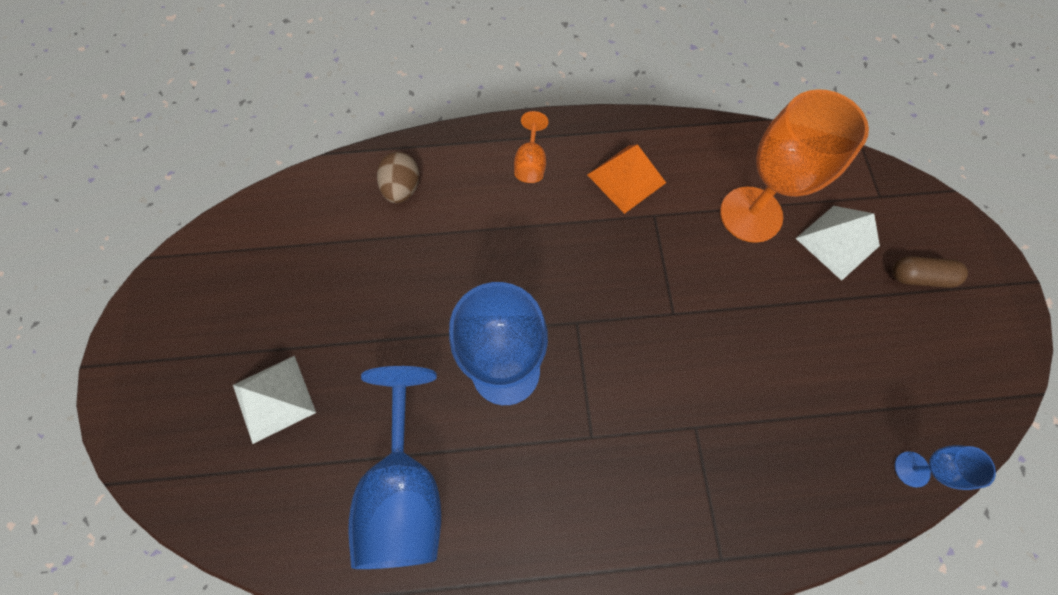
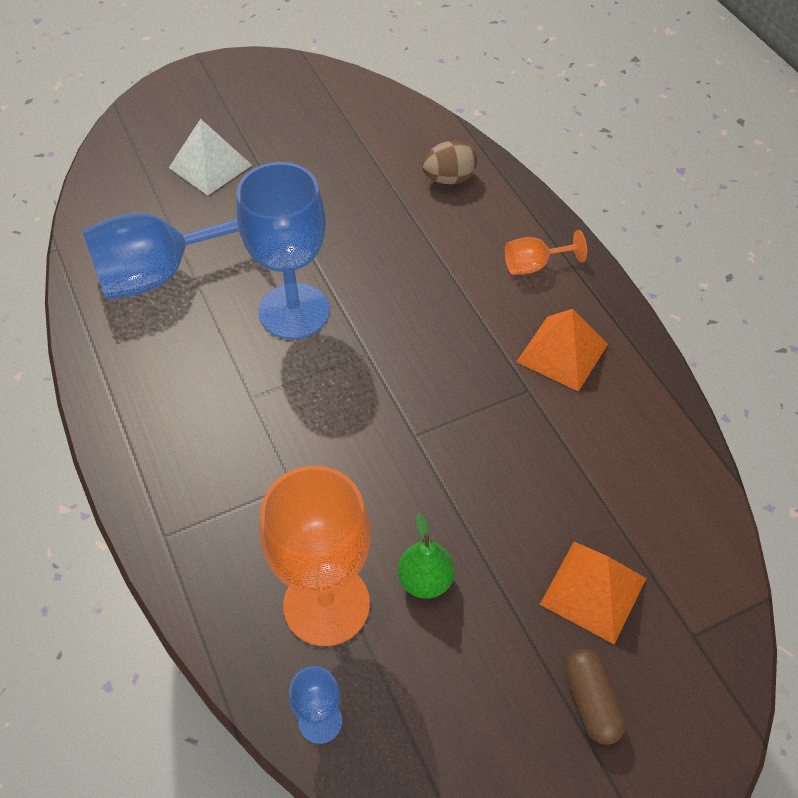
camera: 70 degrees right, 15 degrees down
(751, 214) = (581, 486): orange goblet -> orange goblet (326, 604)
(807, 352) = (425, 580): none -> green pear
(837, 242) = (593, 591): white pyramid -> orange pyramid

